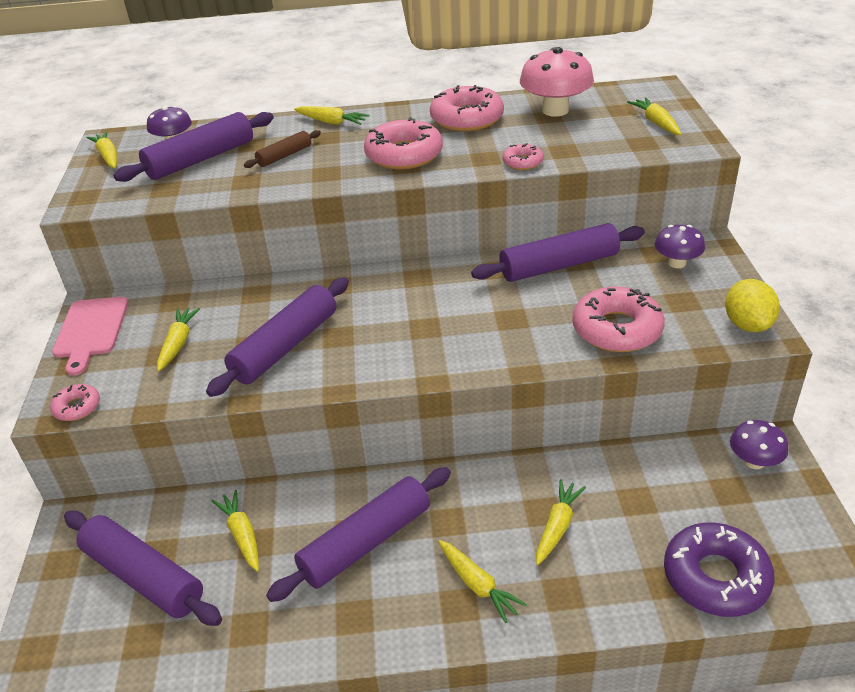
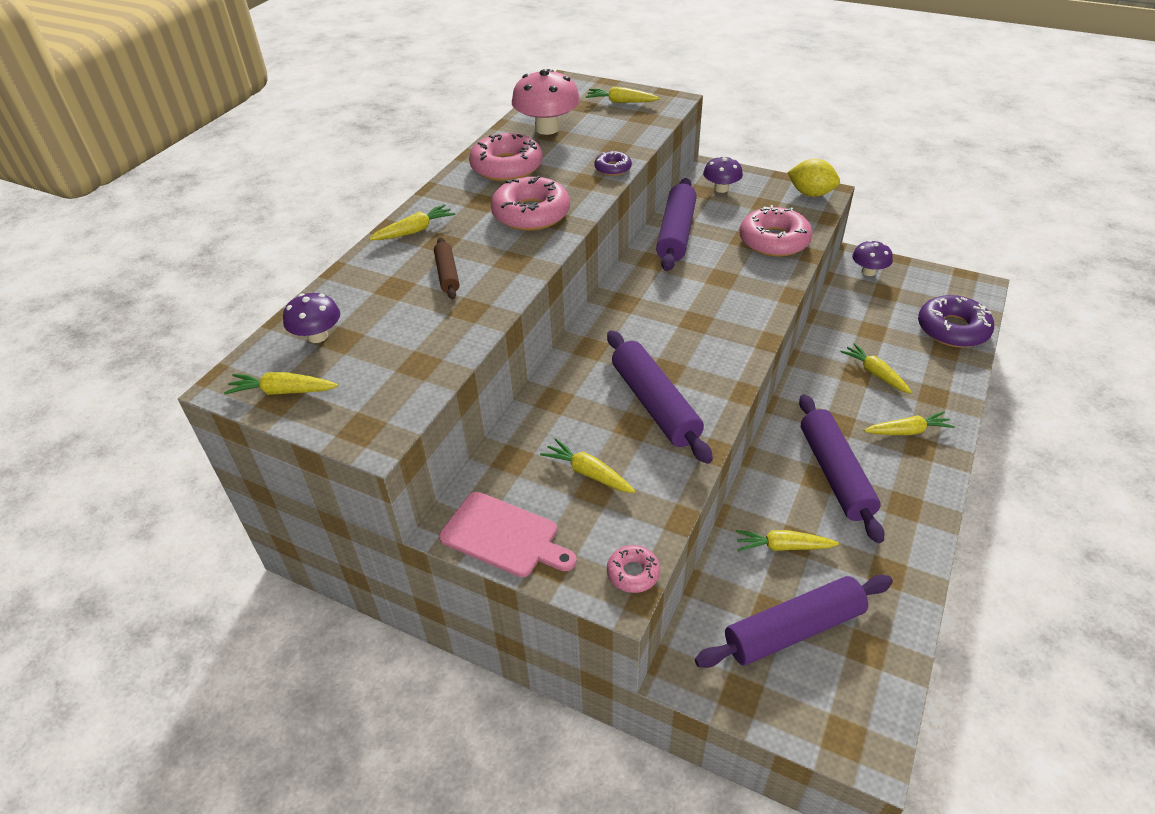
camera: 60 degrees left, 5 degrees up
(200, 159) = (383, 326): purple rolling pin -> none
(523, 162) = (613, 168): pink donut -> purple donut

